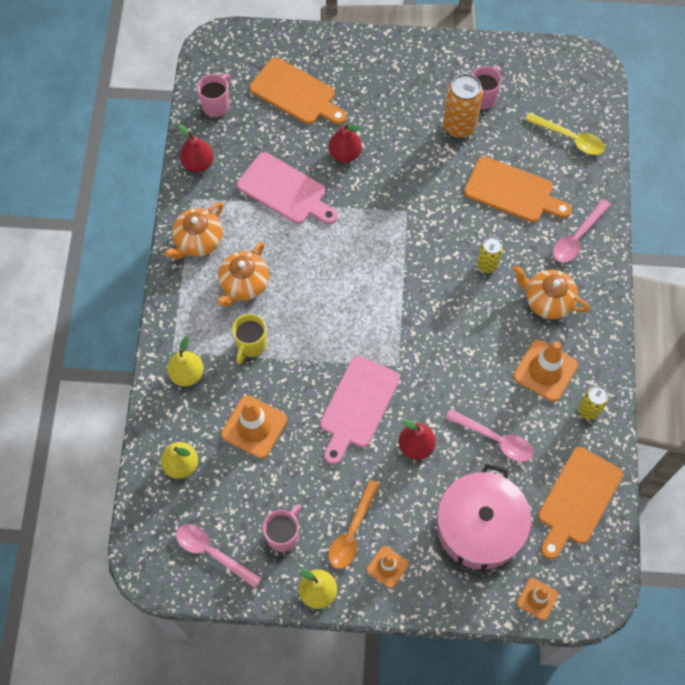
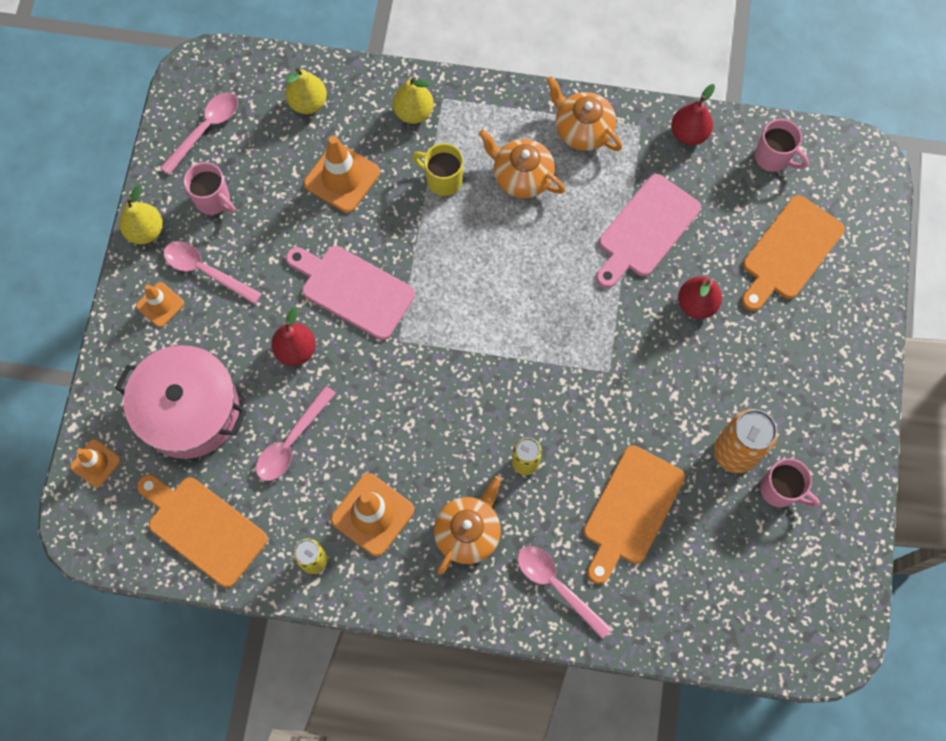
camera: 95 degrees right, 5 degrees up
(352, 531) = (206, 271): orange spoon -> pink spoon
(570, 138) = (711, 600): yellow spoon -> none

